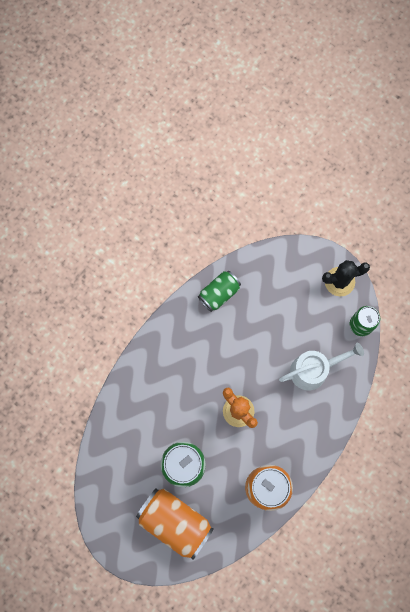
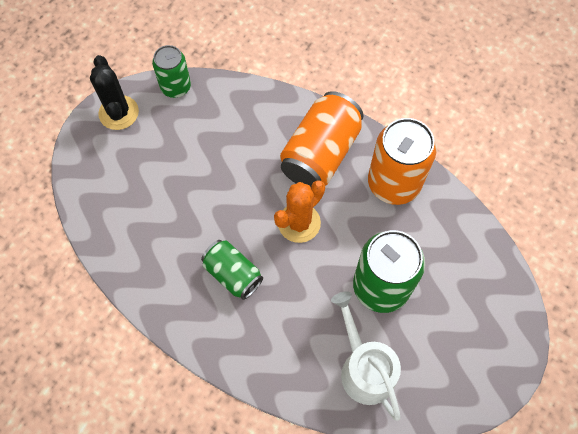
camera: 95 degrees left, 10 degrees down
(175, 522) = (458, 292): orange can -> orange can (320, 153)
(219, 293) = (135, 260): green can -> green can (233, 274)
(313, 370) = (237, 137): white watering can -> white watering can (364, 368)

